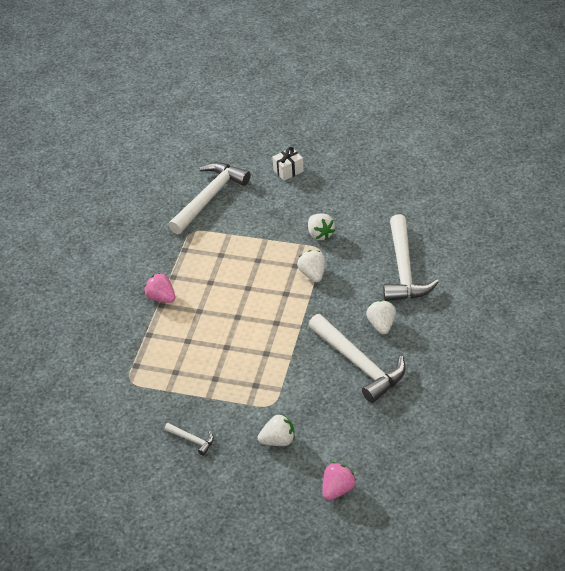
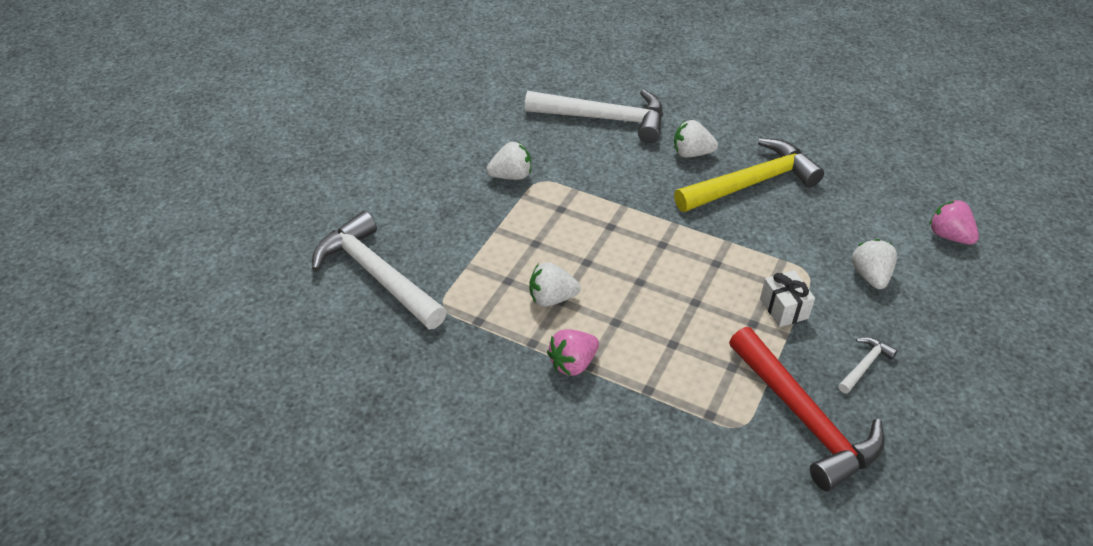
camera: 80 degrees left, 0 degrees up
(142, 411) = (804, 418): none -> red hammer
(288, 171) = (368, 184): white gift -> white gift (783, 308)
(312, 274) = (584, 195): white strawberry -> white strawberry (552, 298)
(359, 363) = (751, 183): white hammer -> yellow hammer

